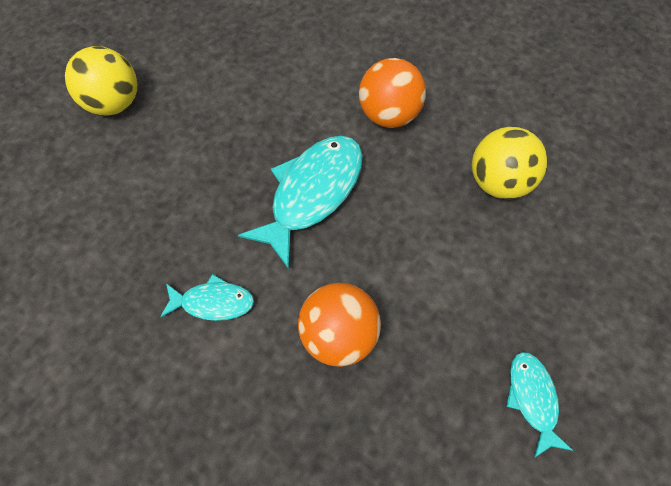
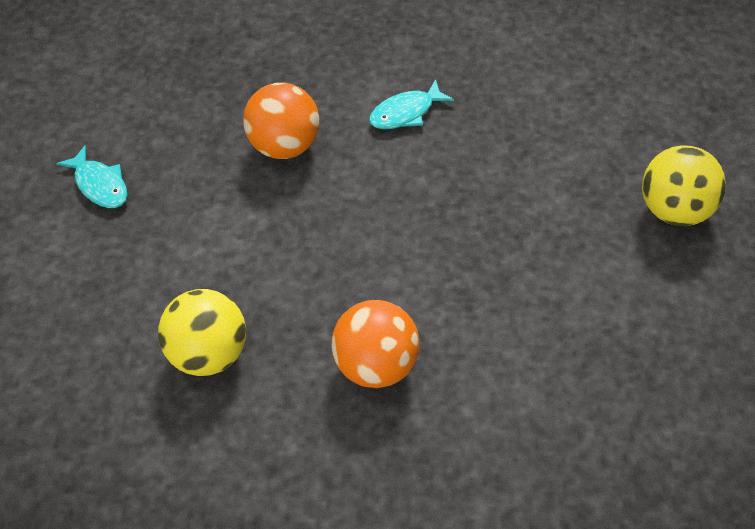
camera: 150 degrees right, 10 degrees down
(312, 193) = (394, 237): turquoise fish -> none

